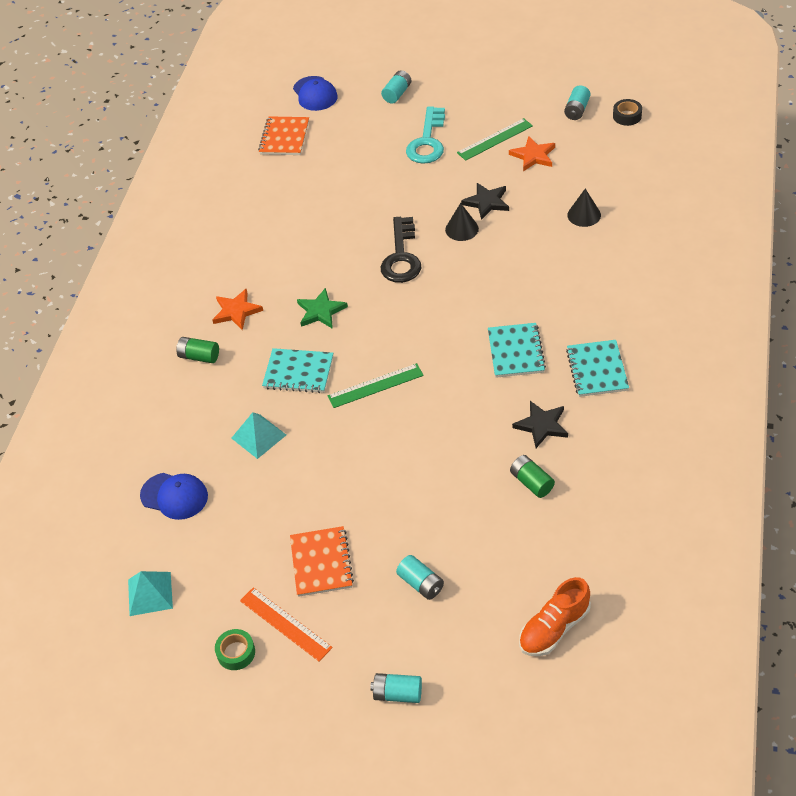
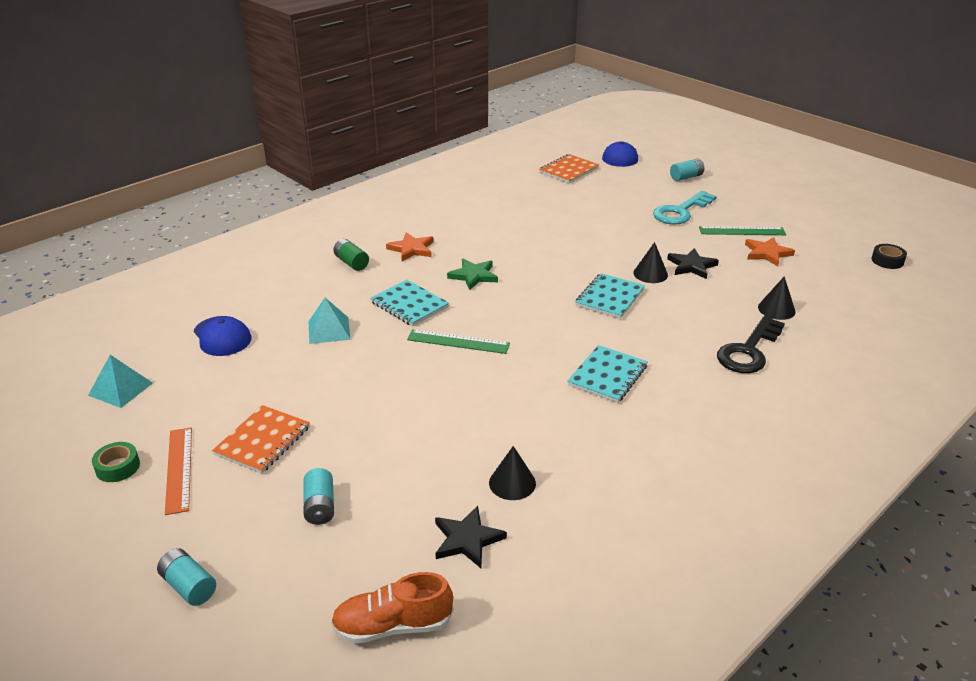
camera: 30 degrees right, 15 degrees down
(401, 256) = (578, 270): black key -> black key (749, 351)
(531, 482) = (512, 483): green battery -> black cone
(541, 425) = (571, 442): black star -> black star (467, 539)
(577, 110) = (839, 240): turquoise battery -> none
(597, 370) = (673, 426): turquoise notebook -> turquoise notebook (609, 298)

